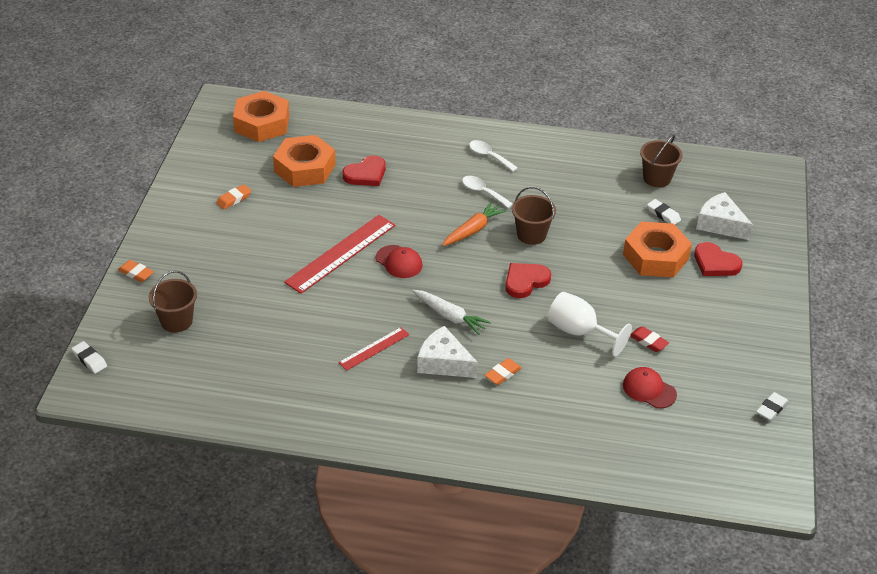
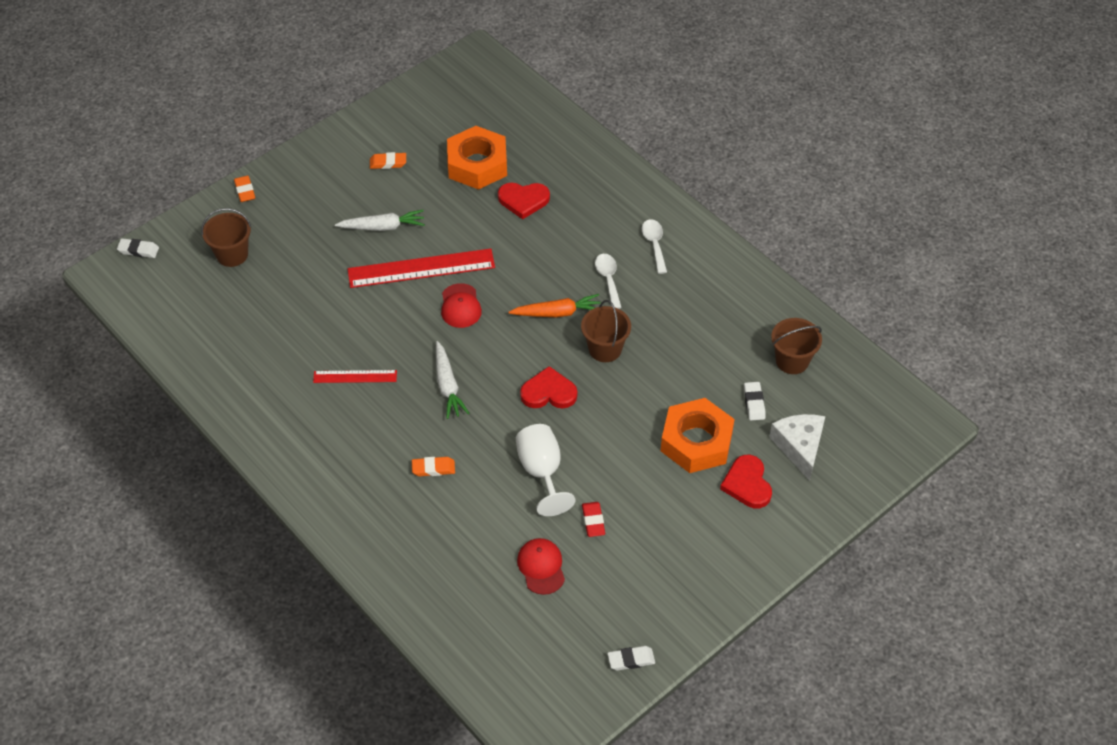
camera: 40 degrees right, 10 degrees up
(89, 360) = (138, 250): white eraser -> white eraser turned 75 degrees counterclockwise
(262, 123) = (487, 97): orange nut -> none
(279, 242) = (382, 227): none -> white carrot
(443, 363) = (396, 426): white cheese -> none

